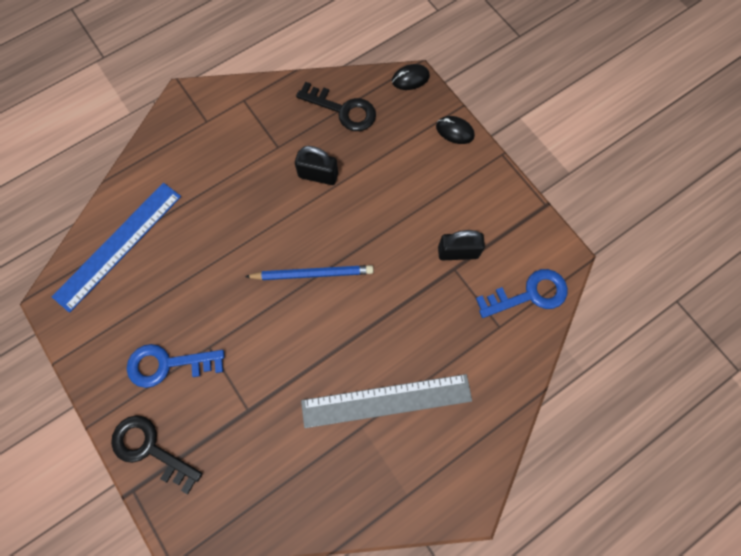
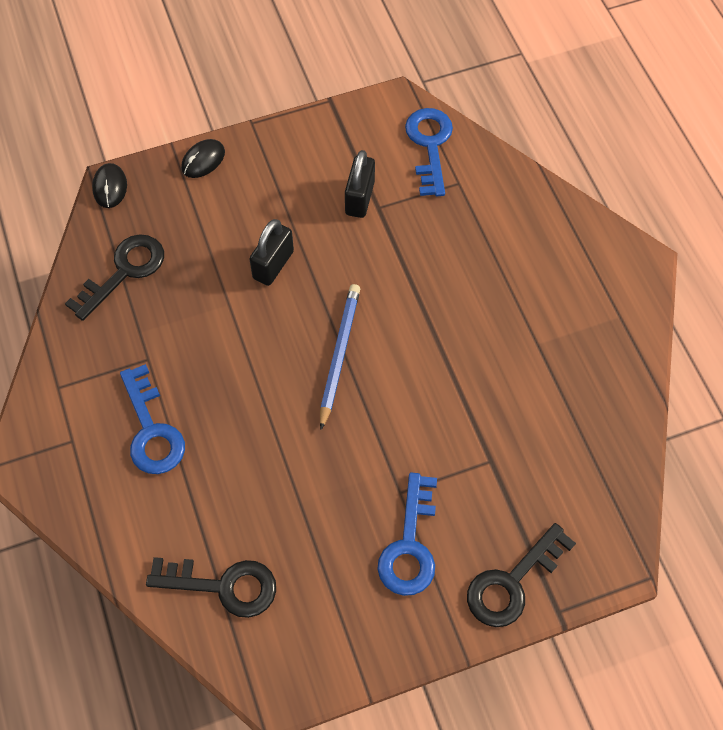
camera: 75 degrees left, 10 degrees down
(119, 245) = (223, 586): blue ruler -> black key
(224, 166) = (151, 430): none -> blue key
(318, 175) = (207, 320): black padlock -> black padlock (273, 265)
(386, 400) = (513, 312): grey ruler -> none

